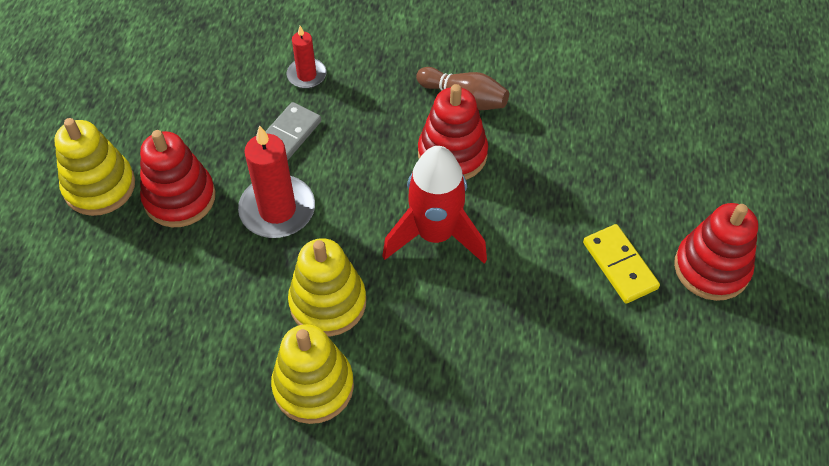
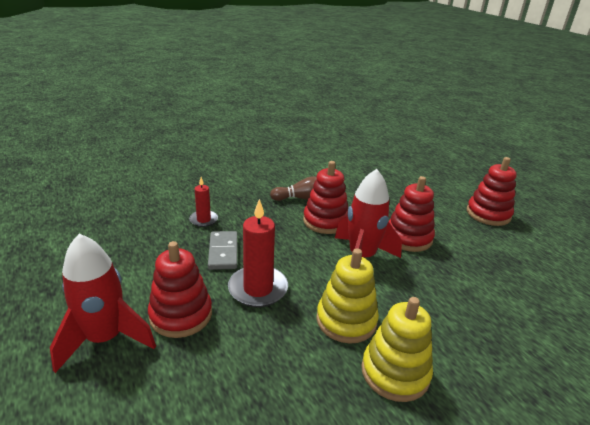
camera: 40 degrees left, 25 degrees down
(99, 186) = (105, 339): yellow stacking toy -> red rocket
(533, 240) = (408, 238): none -> red stacking toy
(620, 265) = (456, 229): yellow domino -> none

